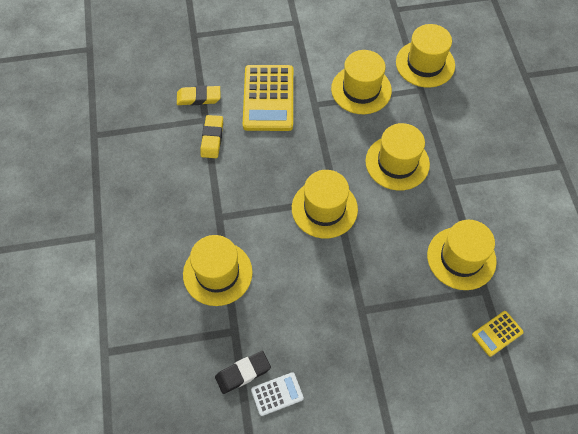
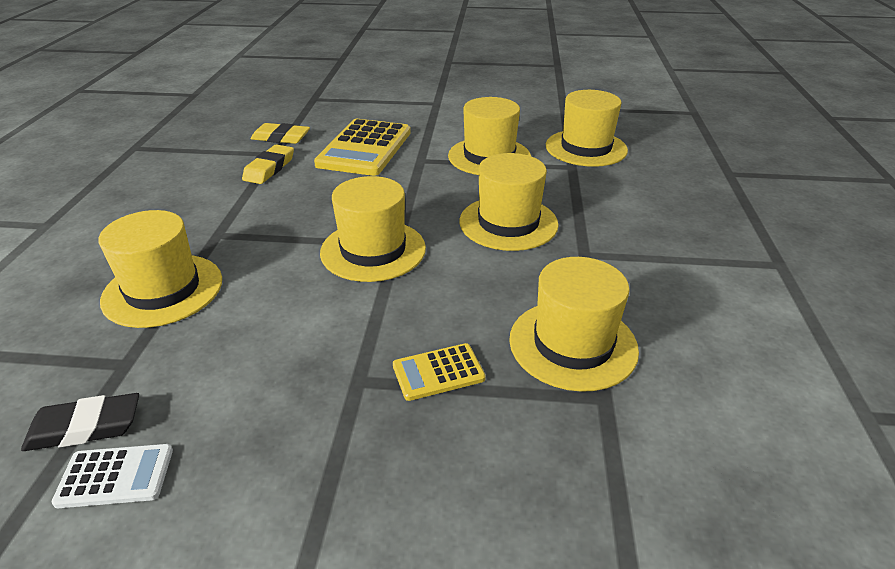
camera: 15 degrees right, 25 degrees down
(497, 333) = (612, 474): yellow calculator -> yellow calculator (438, 372)

